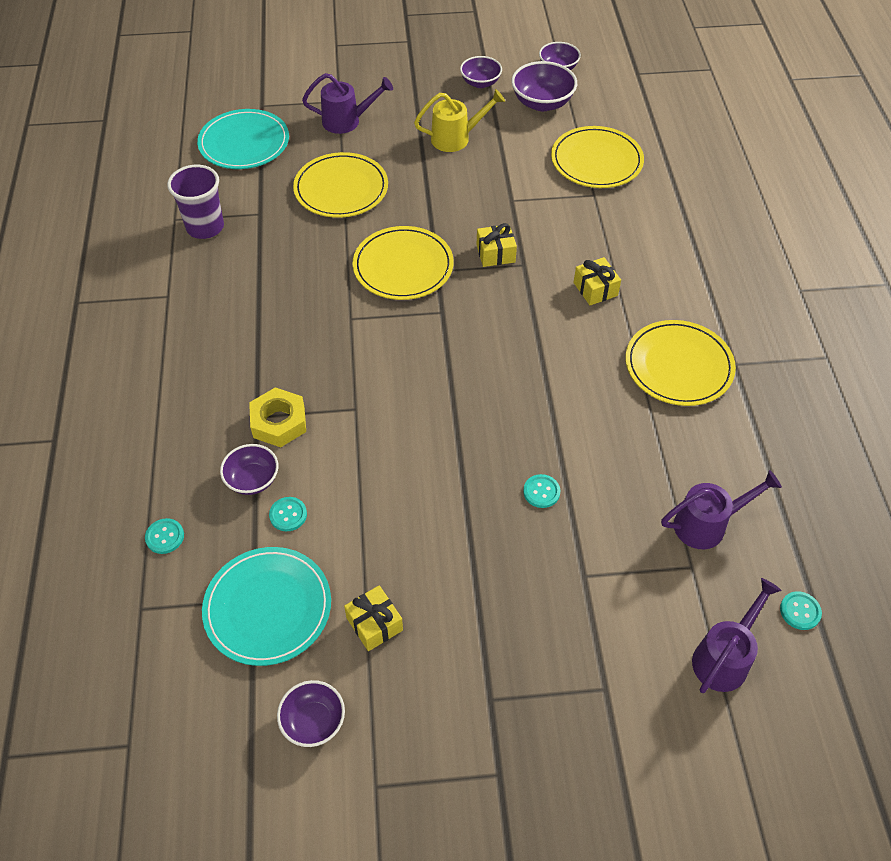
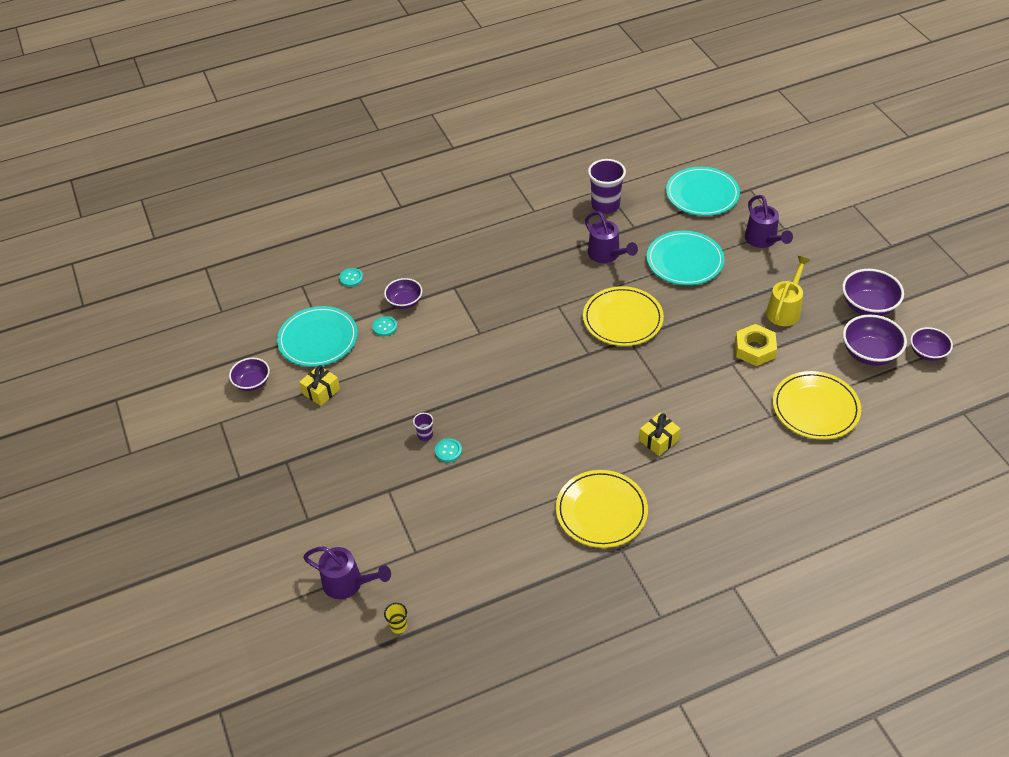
camera: 75 degrees right, 5 degrees down
(279, 422) = (453, 299): yellow nut -> yellow nut (754, 349)
(341, 189) = (684, 261): yellow plate -> turquoise plate
(456, 138) = (785, 310): yellow watering can -> yellow watering can turned 120 degrees counterclockwise
(480, 83) = (868, 306): purple bowl -> purple bowl, size x1.52
(495, 253) = (665, 368): yellow gift -> none
(506, 511) = (425, 435): none -> purple cup
(707, 524) = (454, 555): purple watering can -> purple watering can (607, 255)
(800, 611) = (398, 626): turquoise button -> yellow cup

